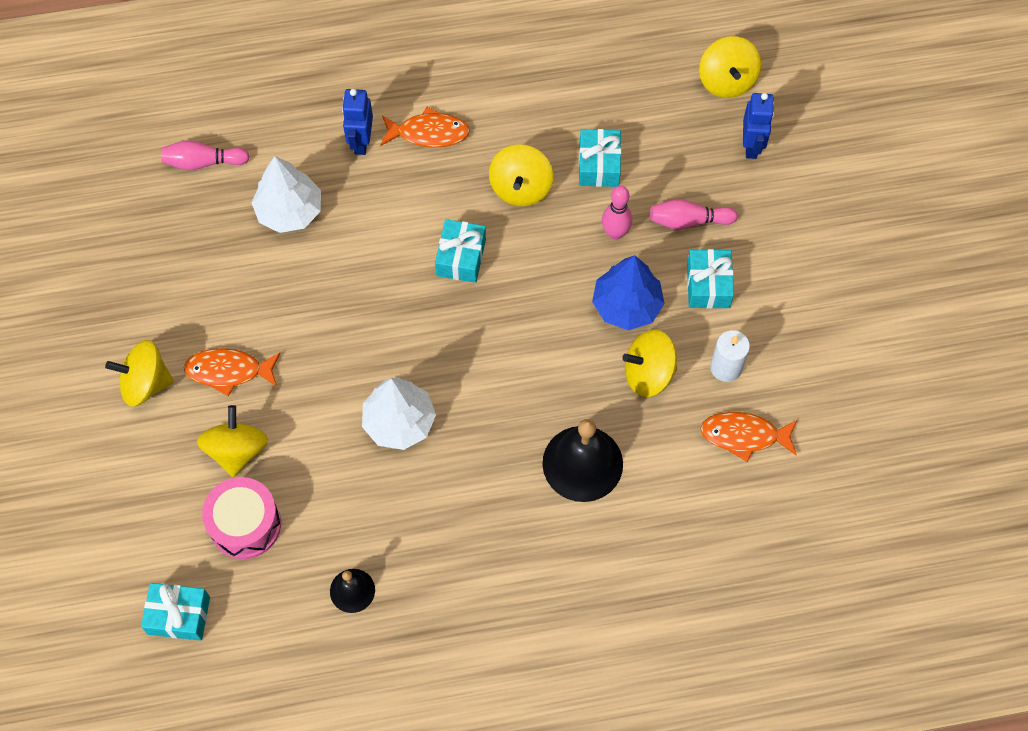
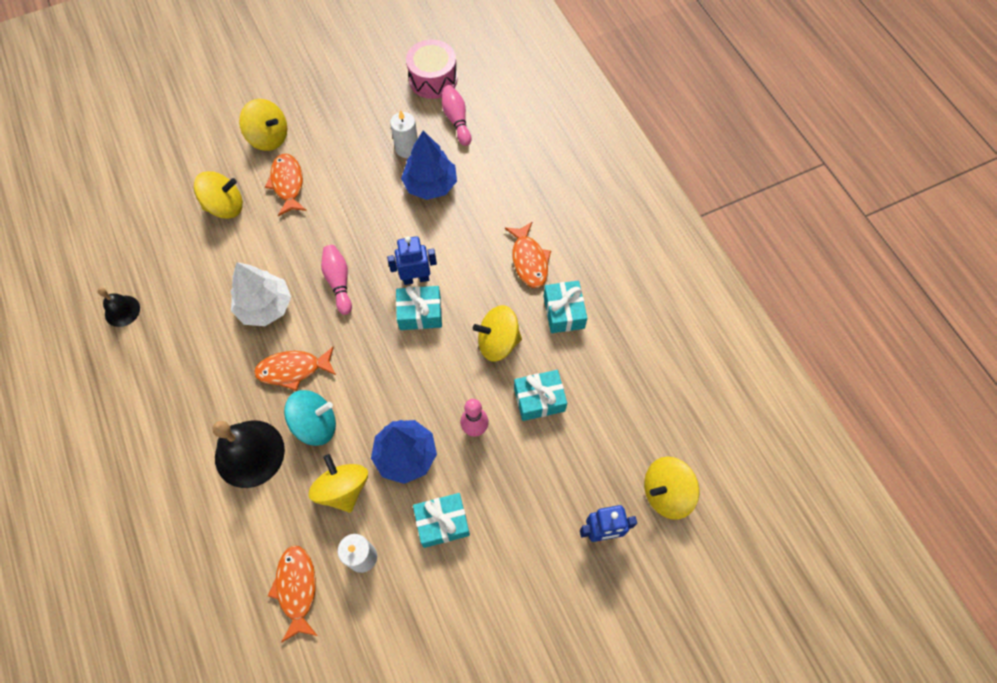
camera: 75 degrees right, 0 degrees up
(146, 383) = (269, 137): yellow spinning top -> yellow spinning top turned 135 degrees clockwise
(179, 615) = (95, 207): turquoise gift -> turquoise gift (563, 312)
(226, 226) = (407, 149): none -> white candle
(245, 524) = (167, 228): pink drum -> pink drum (433, 79)
(289, 211) = (430, 185): white tree -> blue tree
(361, 142) = (506, 215): blue robot -> blue robot (416, 278)
(492, 403) = (293, 370): none -> orange fish
(567, 389) = (315, 424): none -> turquoise spinning top
(688, 221) = (504, 490): pink bowling pin -> pink bowling pin (339, 282)

